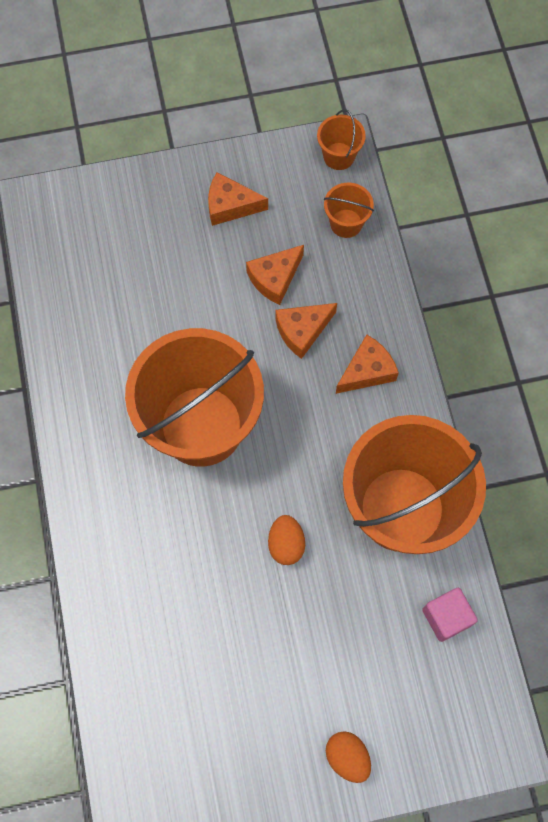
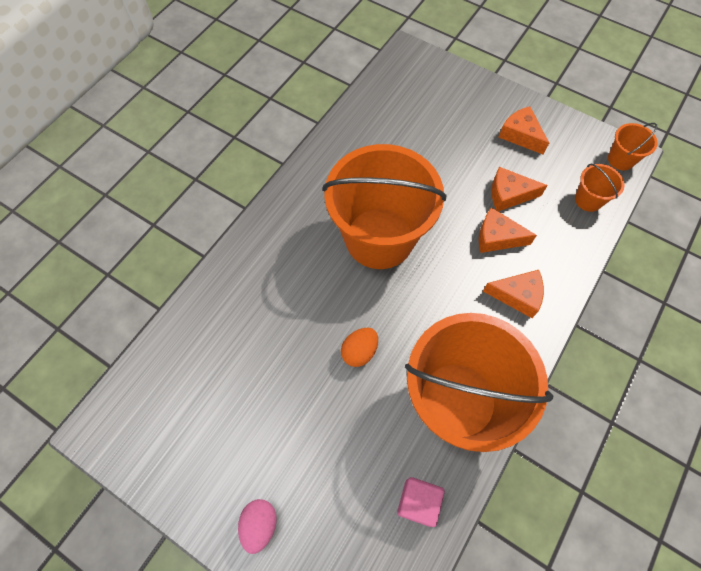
camera: 45 degrees right, 5 degrees down
(347, 757) = (259, 525): orange egg -> pink egg

